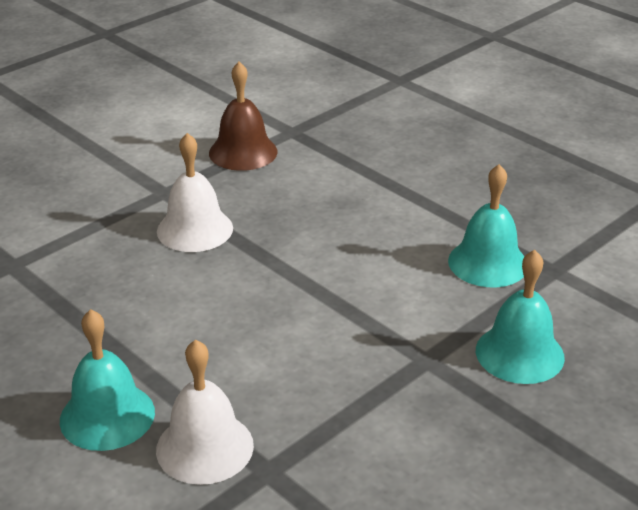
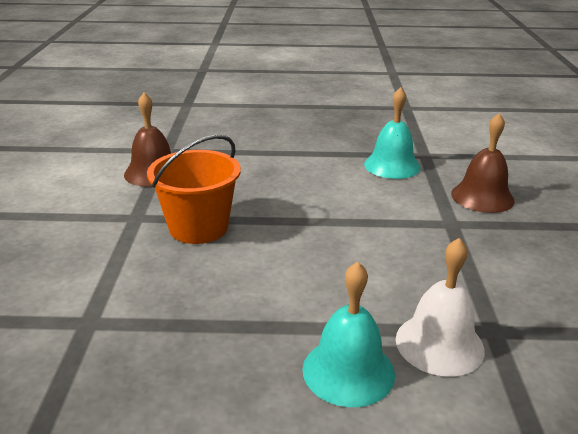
camera: 45 degrees left, 5 degrees down
(195, 229) = (198, 227): white bell -> orange bucket
(519, 353) = (482, 197): turquoise bell -> brown bell

